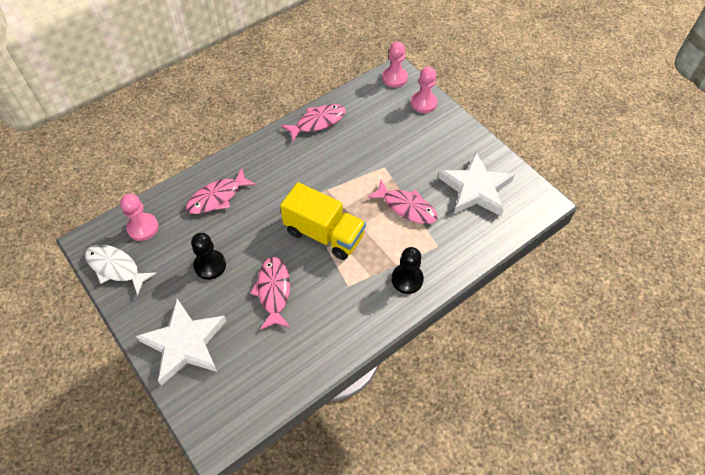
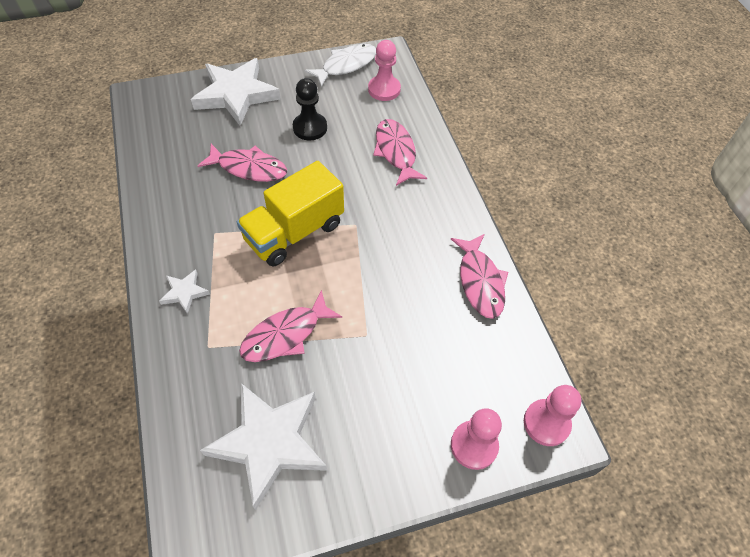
camera: 110 degrees right, 0 degrees up
(407, 279) = (184, 292): black pawn -> white star

